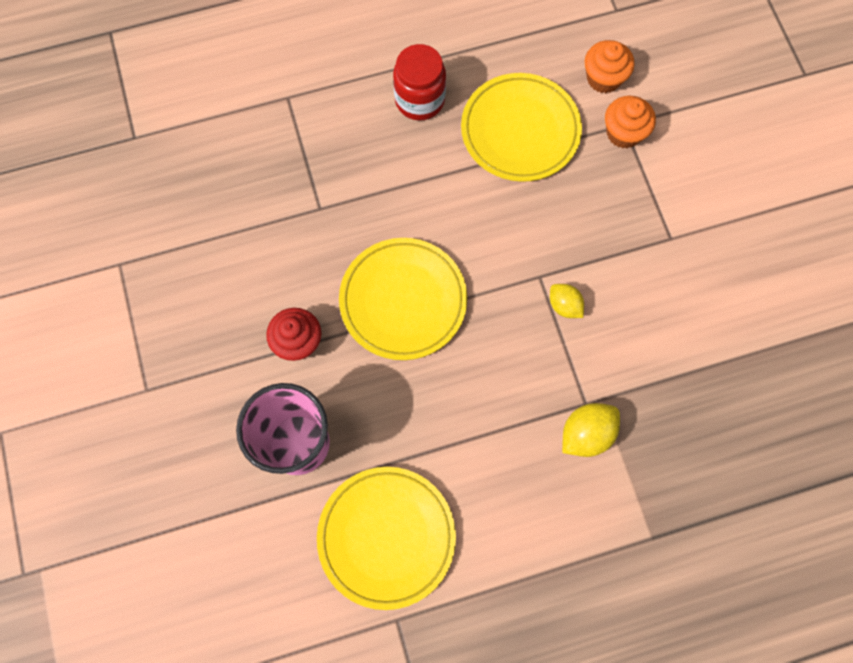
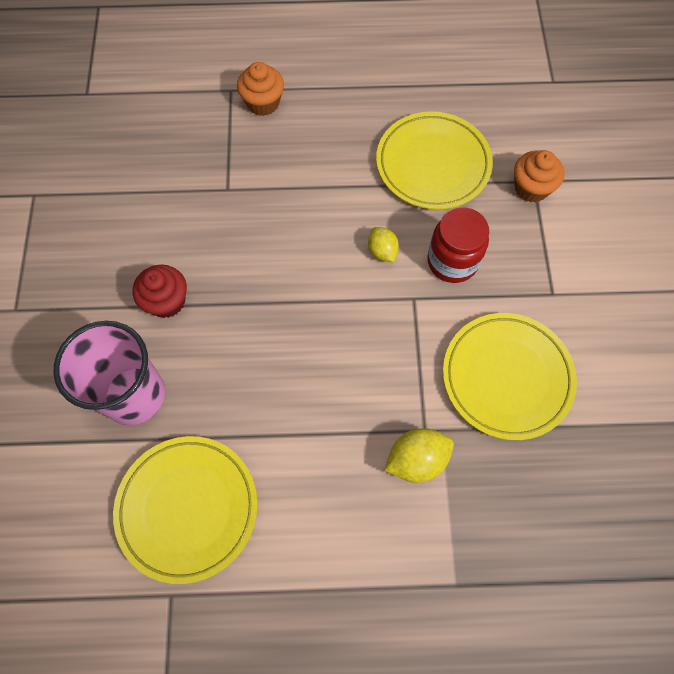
camera: 15 degrees right, 5 degrees down
(403, 300) = (276, 288): yellow plate -> yellow plate (506, 377)
(419, 100) = (348, 118): red jar -> red jar (452, 261)
(564, 305) = (429, 331): yellow lemon -> yellow lemon (382, 251)
(603, 78) = (524, 136): orange cupcake -> orange cupcake (263, 103)

